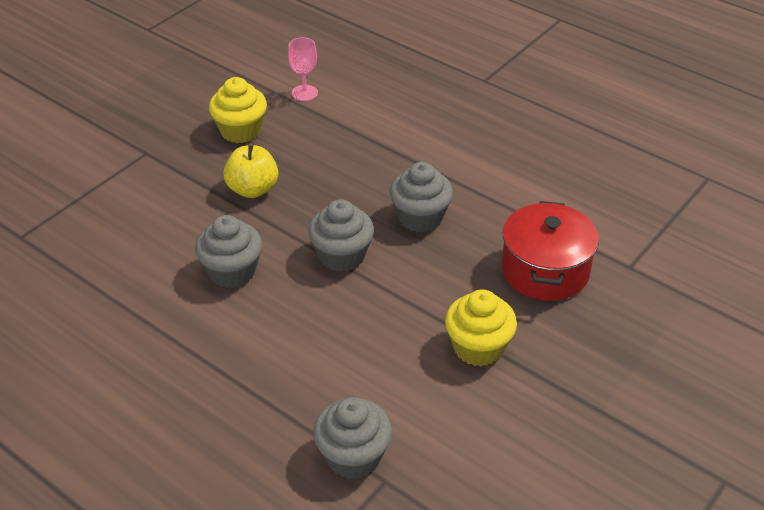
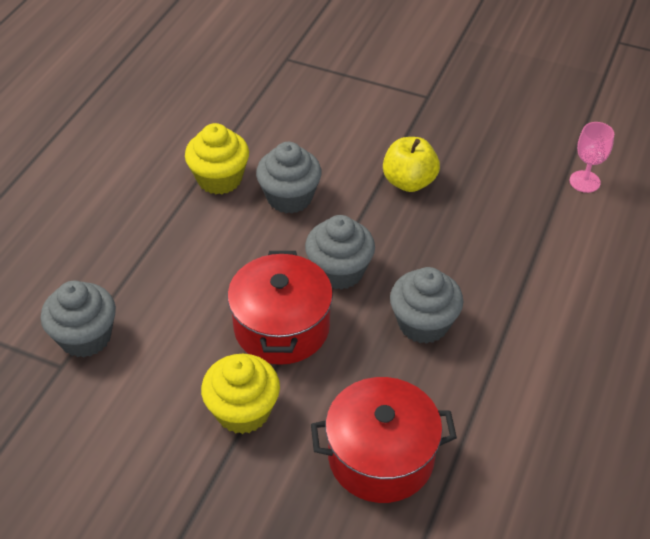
camera: 75 degrees right, 5 degrees up
(240, 131) = (494, 150): yellow cupcake -> yellow cupcake (219, 179)
(393, 306) = (281, 327): none -> red pot

